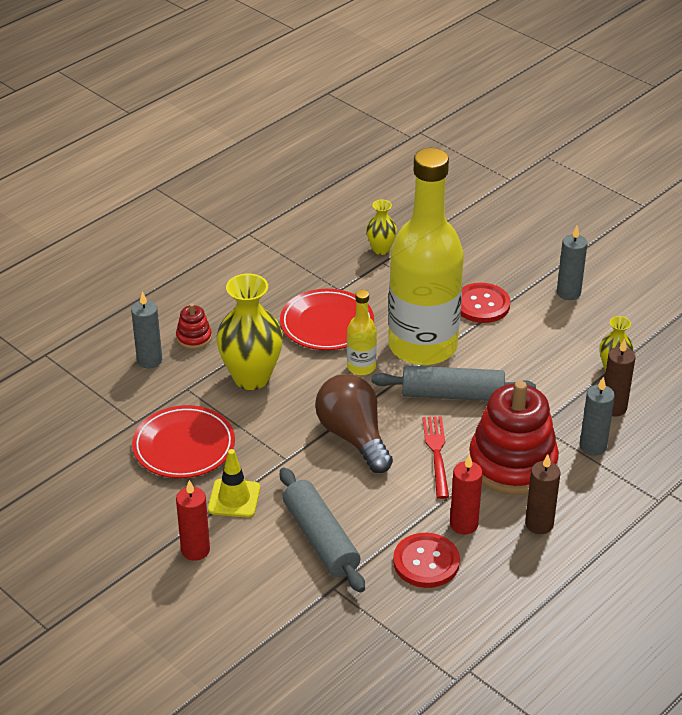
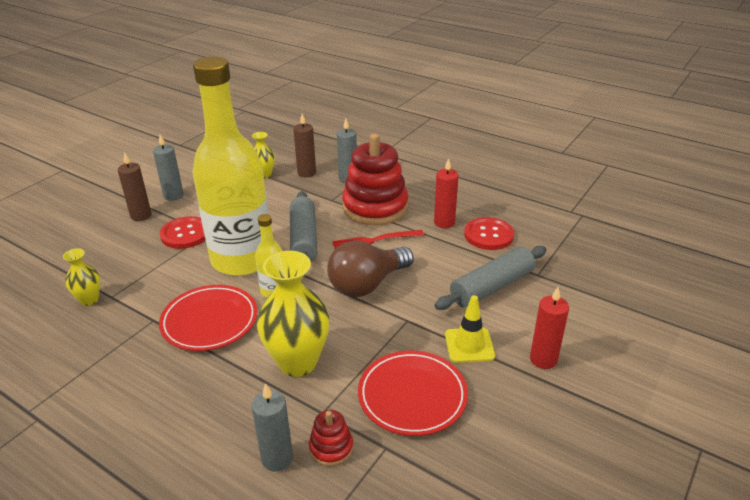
camera: 100 degrees left, 5 degrees down
(194, 338) = (233, 424): red stacking toy -> red stacking toy (331, 448)
(539, 524) = (430, 194): brown candle -> brown candle (141, 215)

